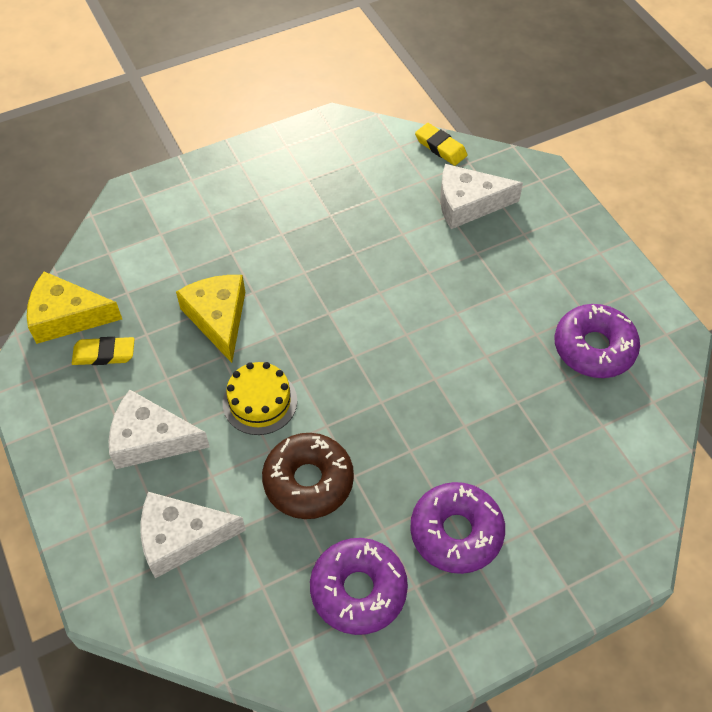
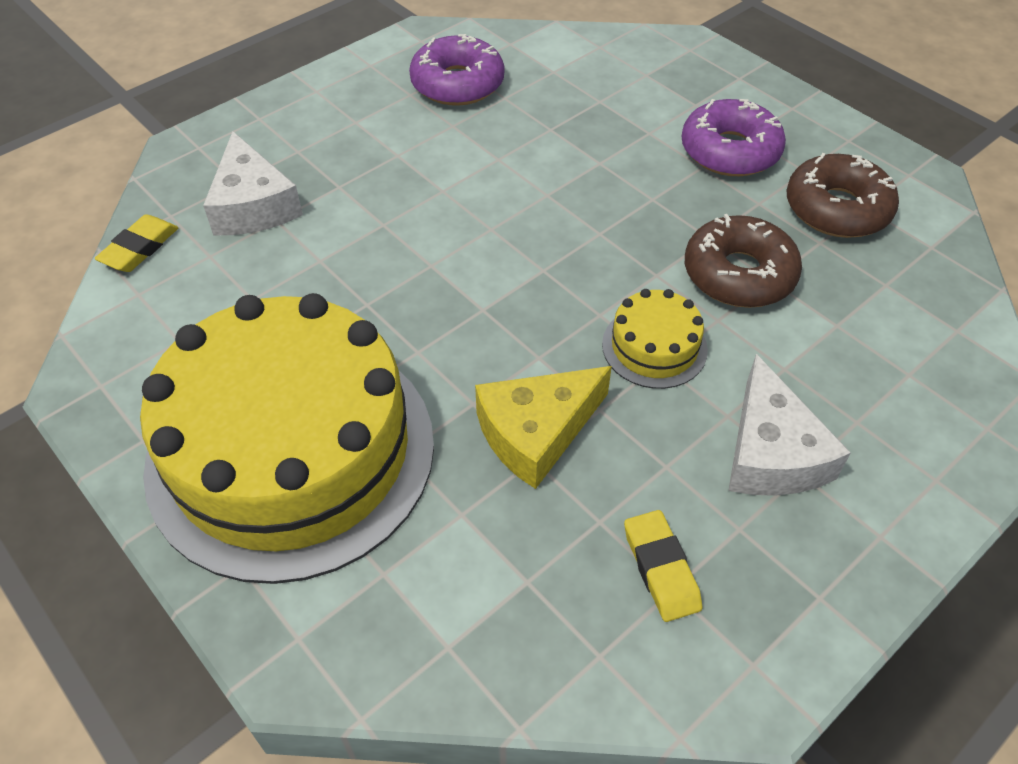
camera: 105 degrees left, 5 degrees down
(67, 316) = (611, 660): yellow cheese -> none
(181, 538) = (881, 374): white cheese -> none
(252, 204) = (291, 452): none -> yellow cake
(358, 590) = (837, 209): purple donut -> brown donut

